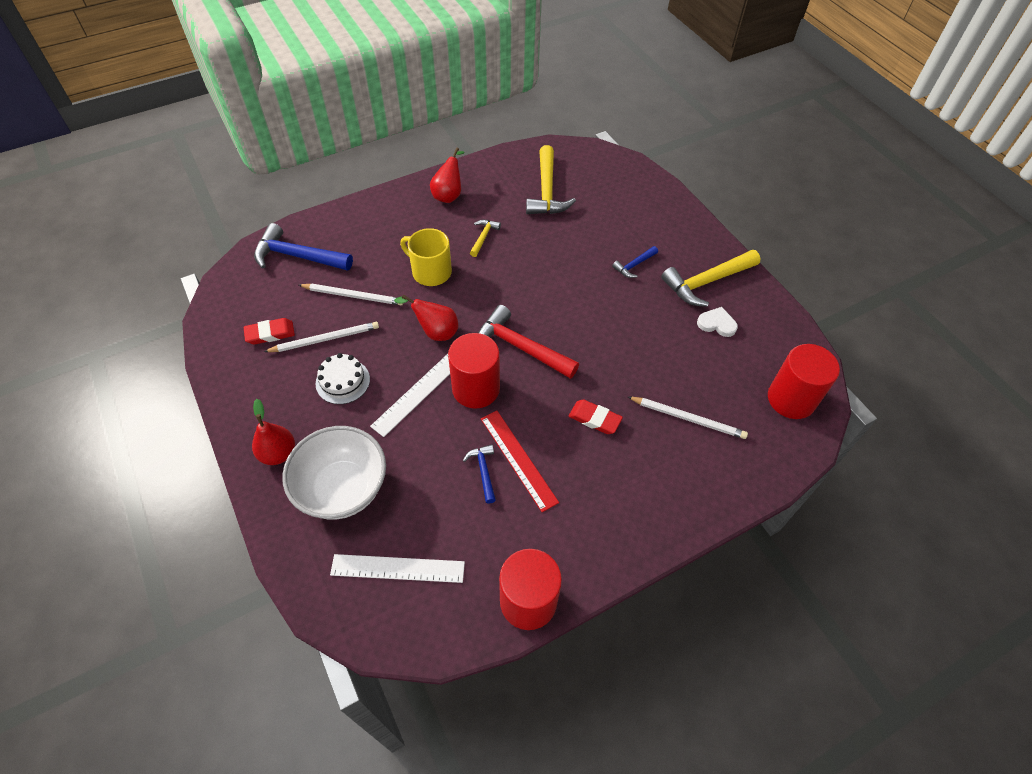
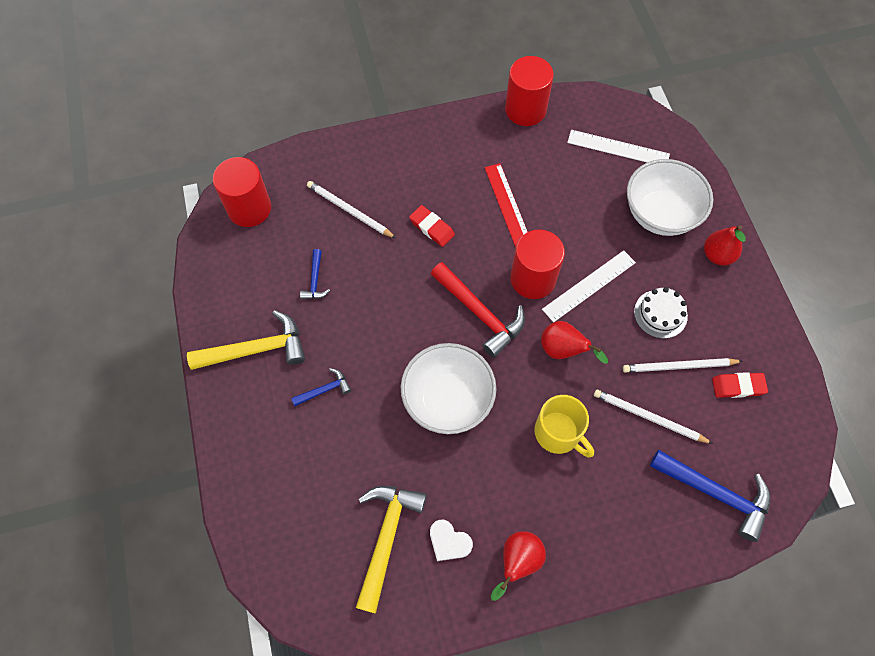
camera: 165 degrees left, 10 degrees up
(483, 237) = (487, 473): yellow hammer -> none
(483, 471) = (540, 203): blue hammer -> blue hammer (315, 280)
(529, 277) = (448, 400): none -> white bowl
(717, 324) = (273, 297): white heart -> white heart (449, 542)

